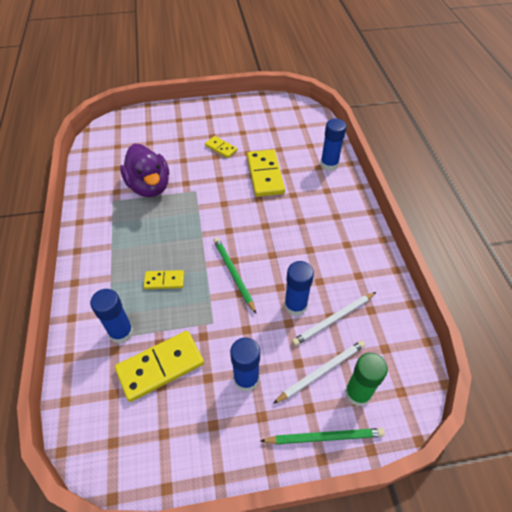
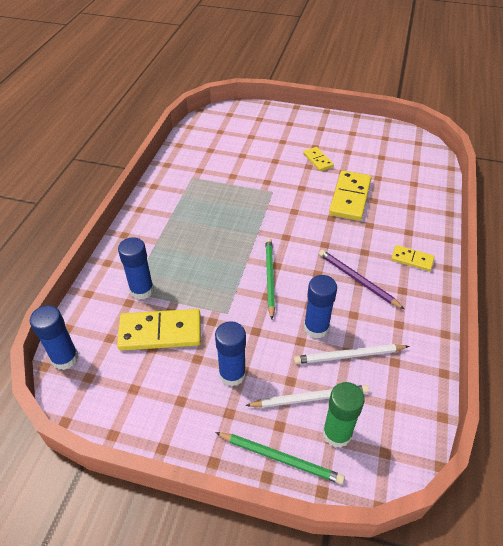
camera: 25 degrees right, 5 degrees down
(149, 186) = (231, 175): purple duck -> none
(164, 280) = (202, 260): yellow domino -> yellow domino (412, 259)
(307, 248) = (357, 280): none -> purple pencil
(329, 164) = (425, 208): blue glue stick -> blue glue stick (65, 358)

